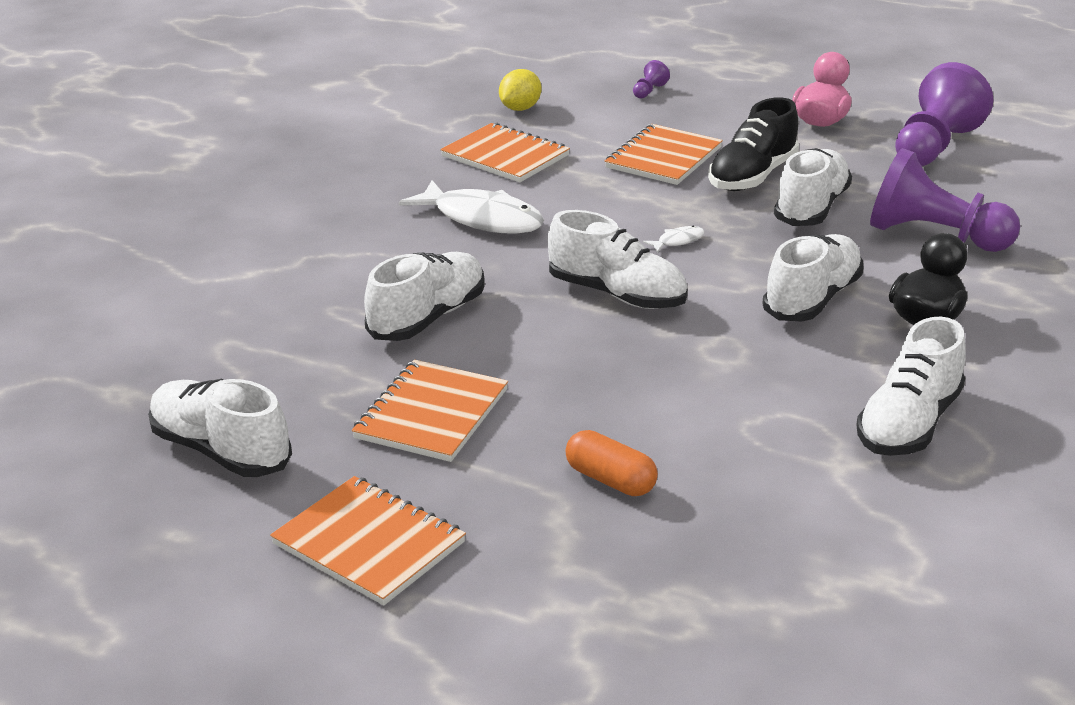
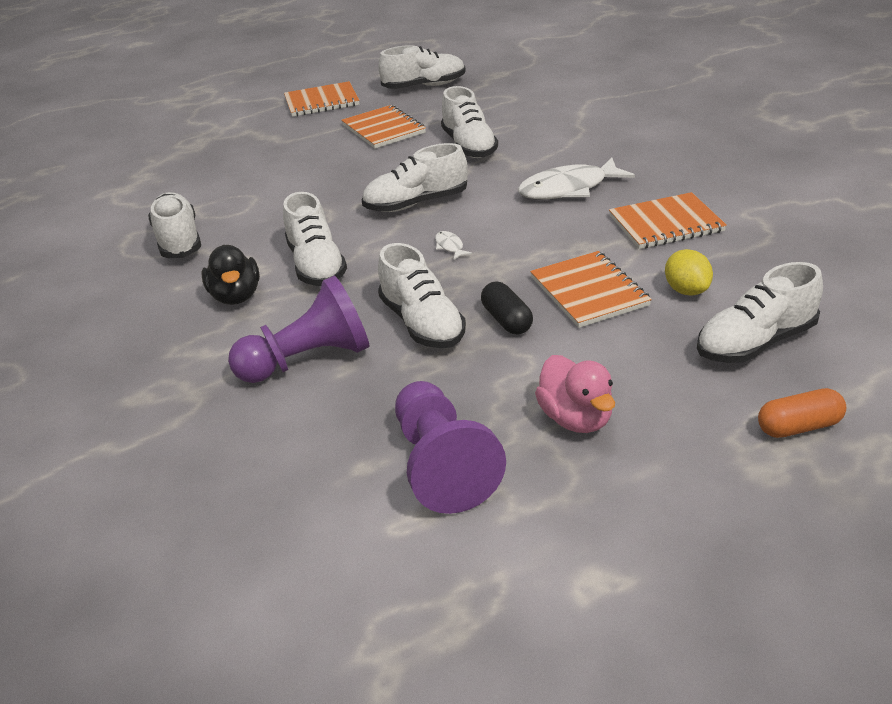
camera: 130 degrees right, 5 degrees up
(520, 108) = (766, 258): yellow lemon -> yellow lemon (686, 290)
(610, 480) = (275, 154): orange capsule -> orange capsule (799, 427)
(649, 91) = (755, 343): purple pawn -> white shoe
(677, 241) = (450, 246): white fish -> white fish turned 150 degrees clockwise
(752, 176) = (507, 320): black shoe -> black capsule

